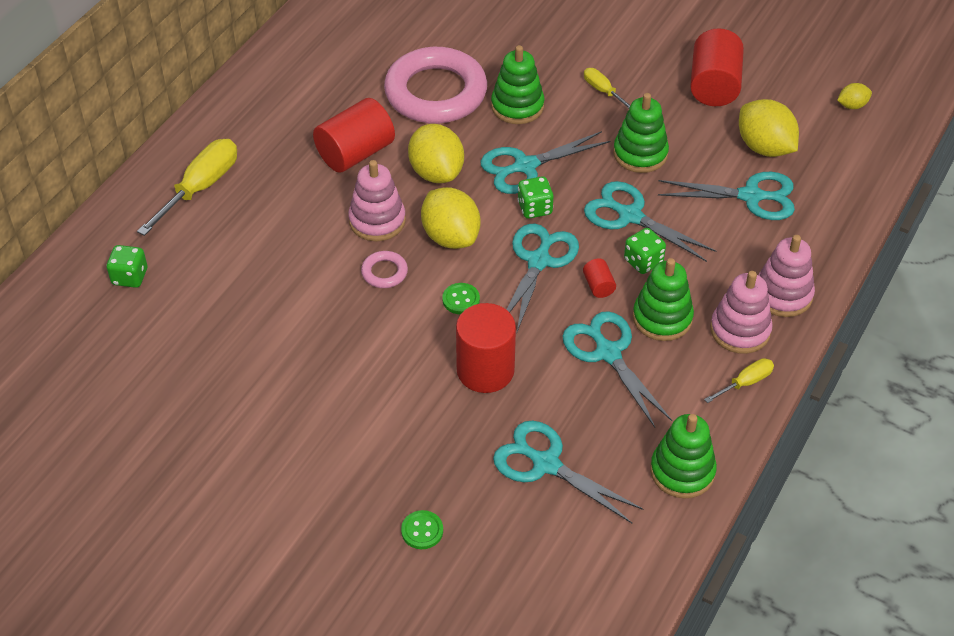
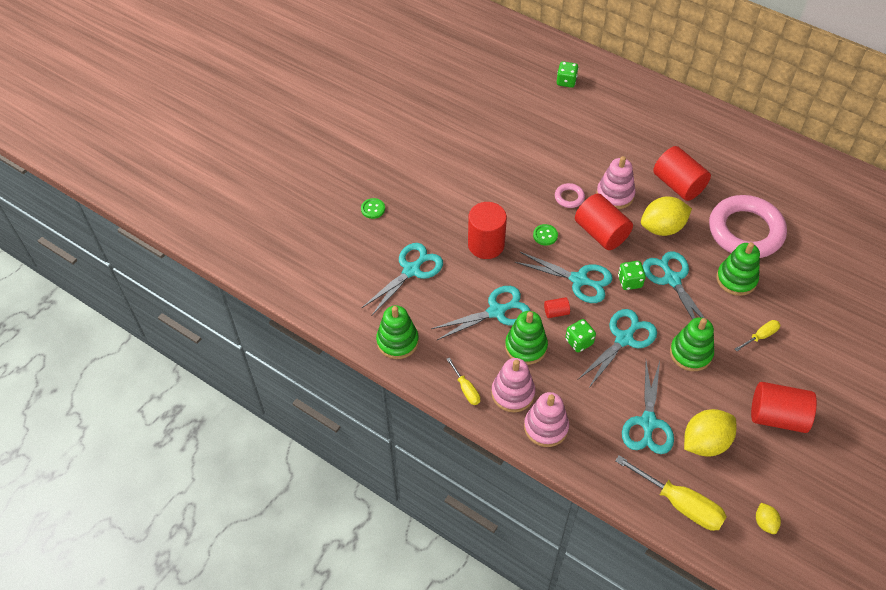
camera: 95 degrees right, 5 degrees up
(200, 188) = (641, 109): yellow screwdriver -> yellow screwdriver (680, 504)
(451, 237) = (601, 233): yellow lemon -> red cylinder

